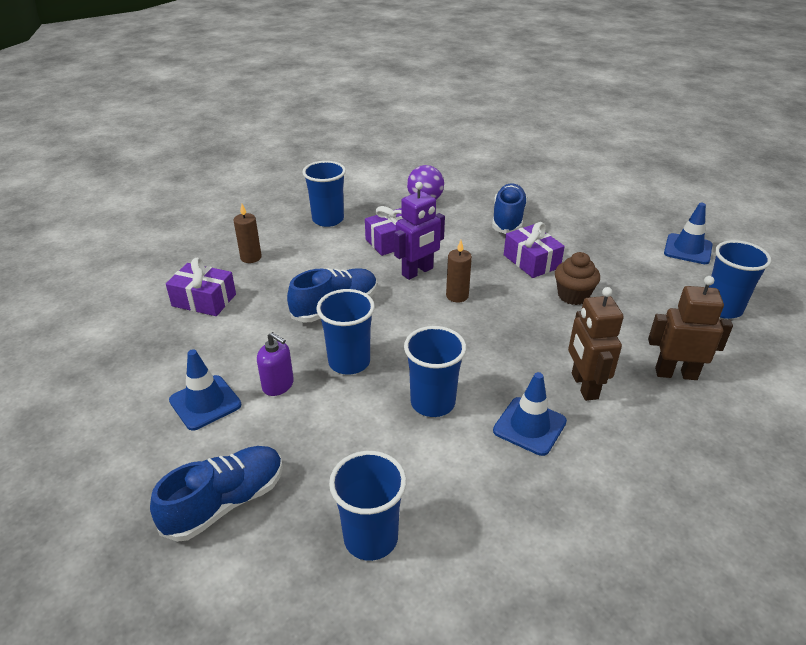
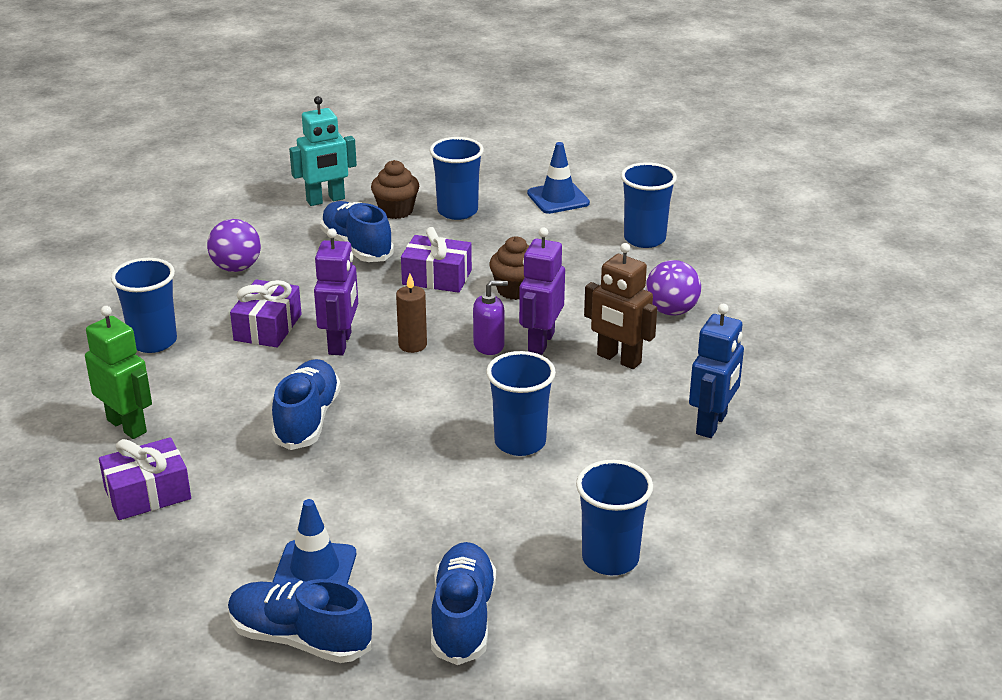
camera: 45 degrees left, 5 degrees down
(135, 441) = (300, 639): none -> blue shoe
(251, 257) = (127, 426): brown candle -> green robot
(278, 385) = (362, 513): purple soap dispenser -> purple soap dispenser (489, 345)
(349, 362) = (398, 456): blue cup -> blue cup (457, 211)
(527, 185) = (326, 200): none -> turquoise robot
(529, 426) = (617, 412): blue traffic cone -> none
(542, 340) = (540, 342): none -> purple robot
(562, 209) = (396, 211): none -> brown cupcake
(593, 486) = (712, 424): none -> blue robot
(675, 373) = (671, 311): brown robot -> purple ball

